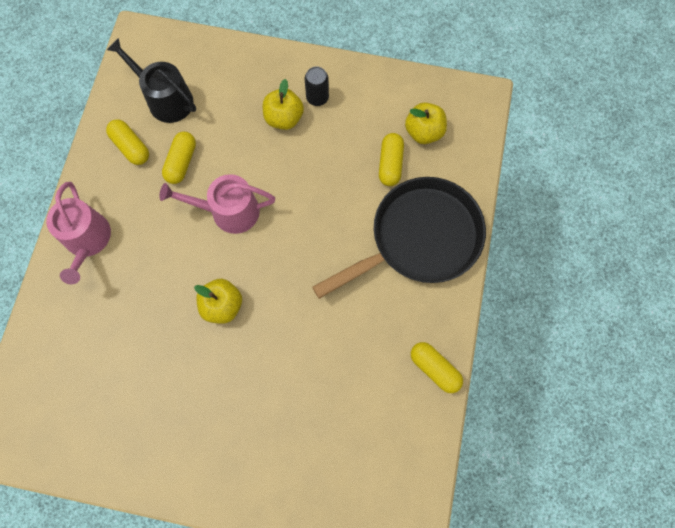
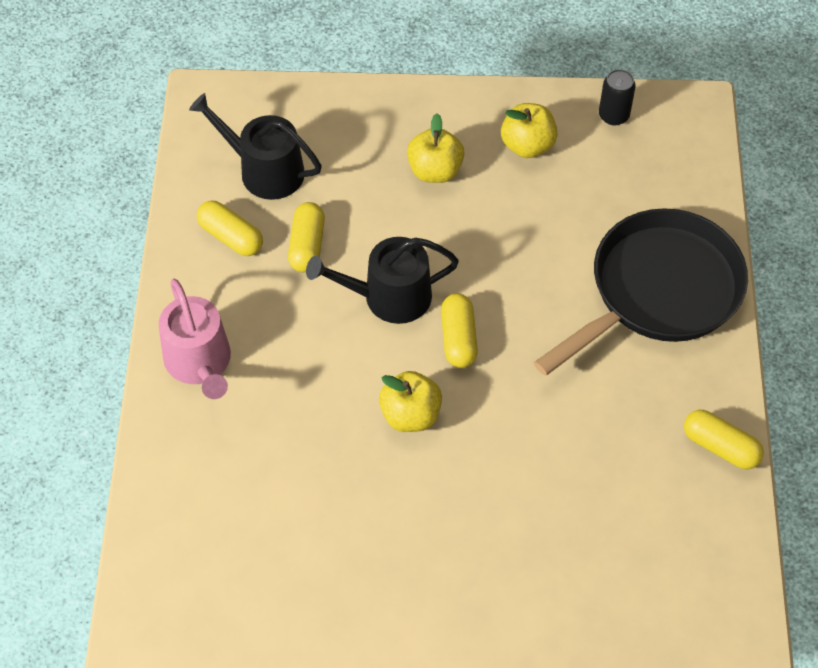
camera: 10 degrees left, 15 degrees down
(229, 211) = (389, 297): pink watering can -> black watering can
(317, 98) = (474, 139): black can -> black can (613, 115)
(390, 164) = (595, 206): yellow capsule -> yellow capsule (458, 338)
(424, 132) = (630, 161): yellow apple -> yellow apple (527, 145)

